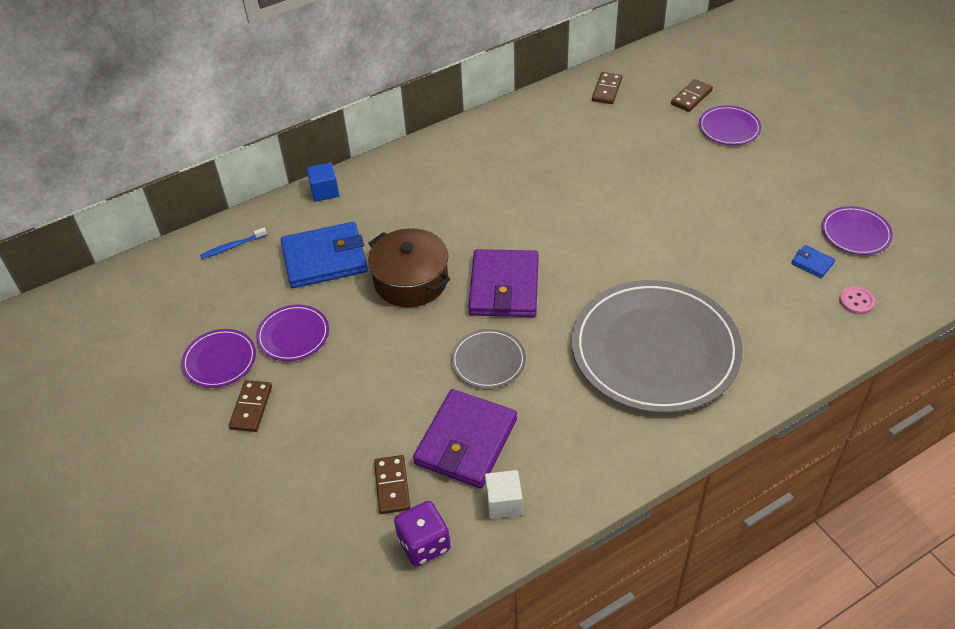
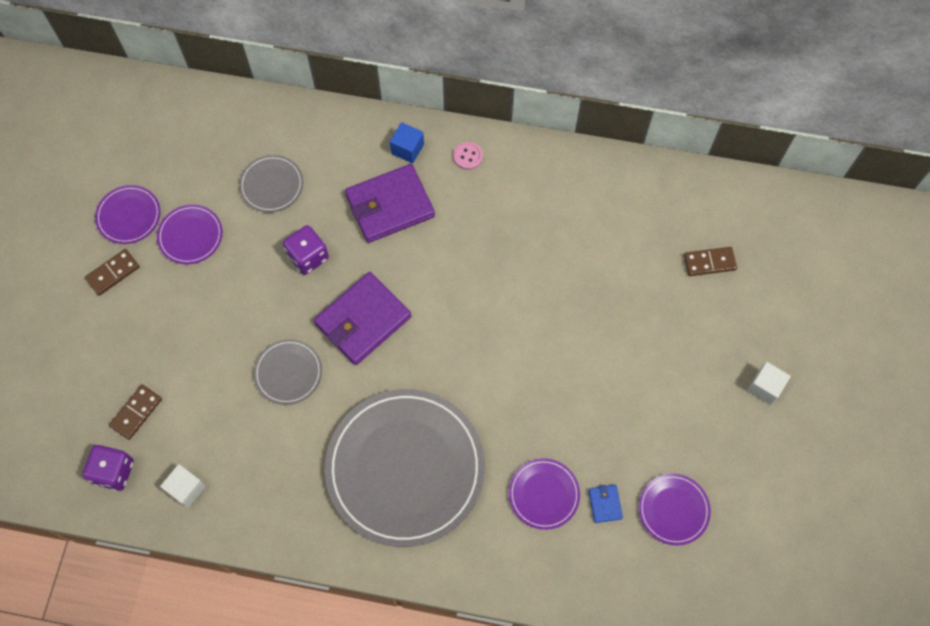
camera: 40 degrees right, 20 degrees up
(232, 247) = (223, 119): blue toothbrush -> none
(324, 191) = (331, 119): blue cube -> blue cube (407, 149)
(325, 259) = (271, 185): blue wallet -> grey plate
(411, 280) = (308, 257): brown pot -> purple dice
(466, 441) = (210, 422): purple wallet -> purple wallet (390, 205)
(607, 90) = (649, 195): brown domino -> none
(729, 128) = (702, 321): purple plate -> purple plate (544, 494)
(812, 133) = (765, 387): none -> white cube
(856, 301) = (595, 566): pink button -> pink button (468, 156)

